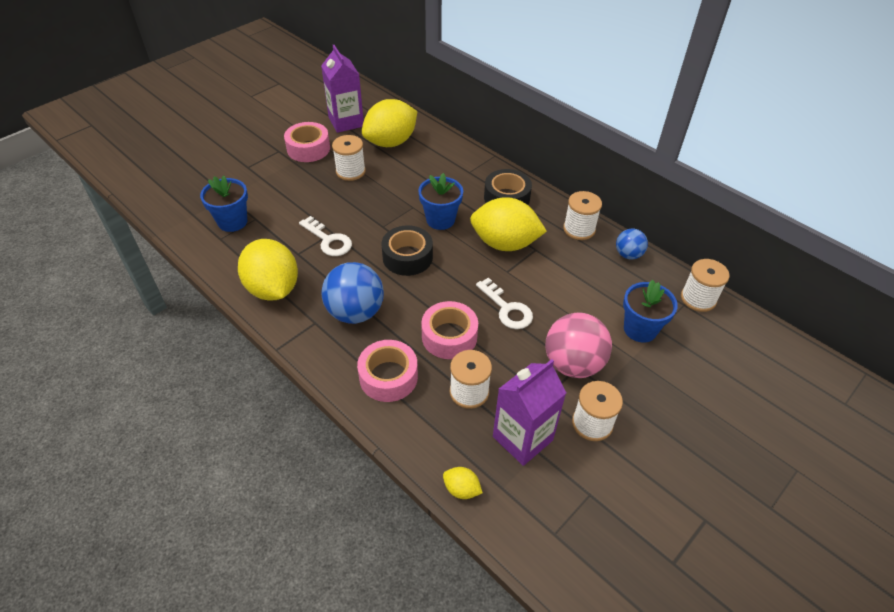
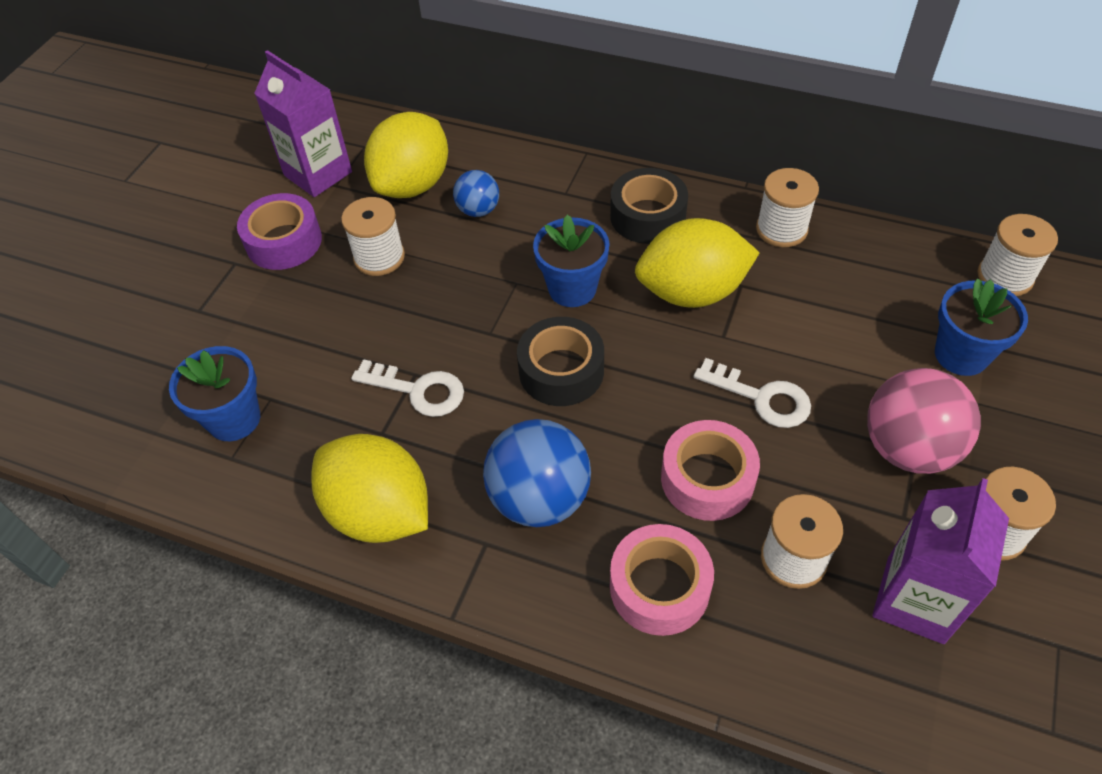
camera: 20 degrees left, 5 degrees up
(308, 149) = (284, 241): pink tape -> purple tape
(461, 489) = (884, 725): yellow lemon -> none
(628, 255) = (872, 244): blue ball -> blue ball (478, 210)

